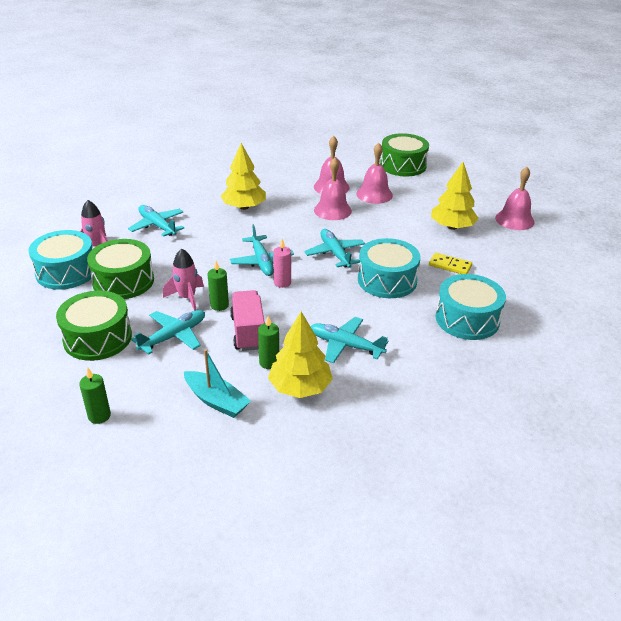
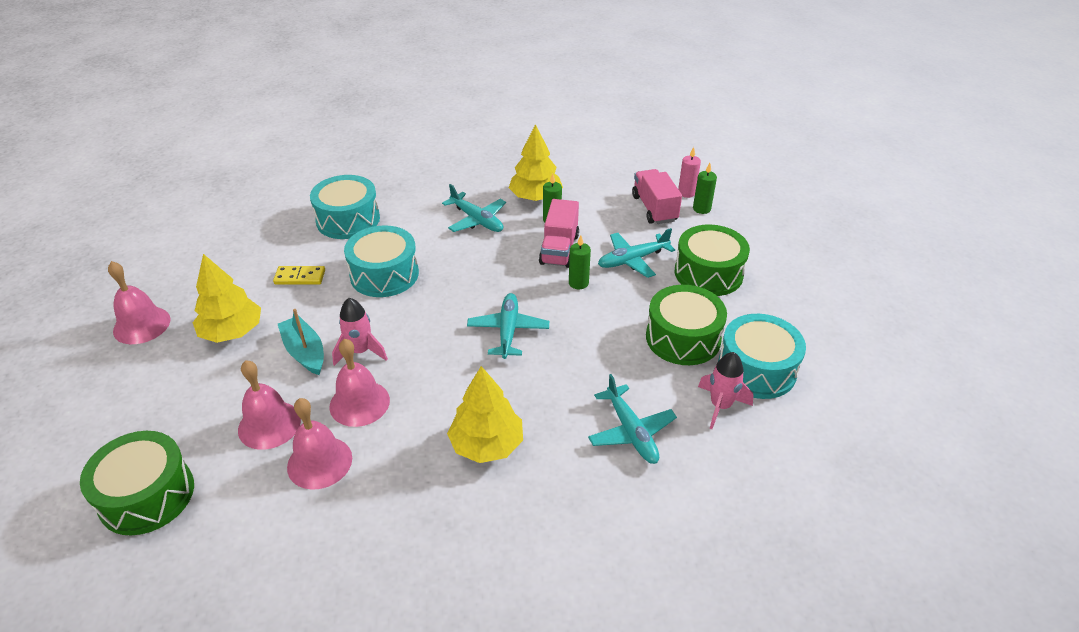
camera: 160 degrees left, 5 degrees up
(157, 403) = (654, 208): none -> pink truck
(187, 298) = (611, 299): pink rocket -> pink rocket (360, 351)
(216, 401) = (606, 201): turquoise boat -> turquoise boat (304, 352)
(282, 282) = (499, 296): pink candle -> pink candle (686, 193)
(335, 254) = (413, 322): turquoise plane -> none
(450, 266) = (300, 277): yellow domino -> yellow domino turned 45 degrees counterclockwise

